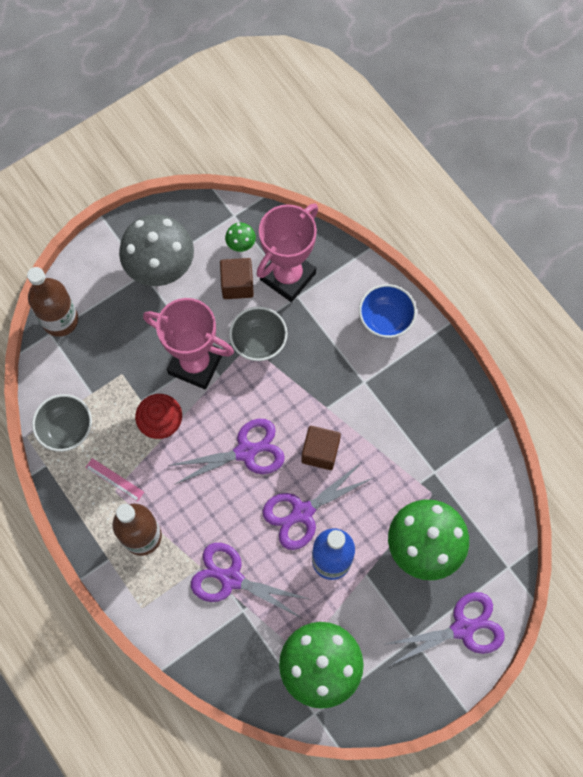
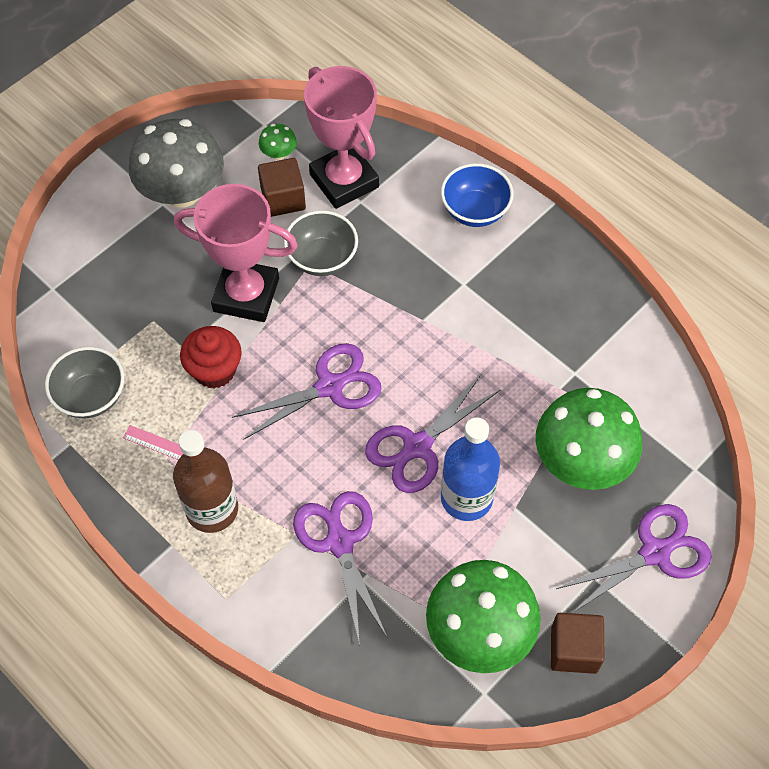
camera: 10 degrees left, 10 degrees down
(60, 320) = (63, 271): brown bottle -> none
(231, 579) = (340, 542): purple scissors -> purple scissors turned 60 degrees clockwise
(288, 276) = (344, 181): pink trophy -> pink trophy turned 60 degrees counterclockwise
(320, 452) = (425, 372): brown cube -> brown cube (574, 650)

